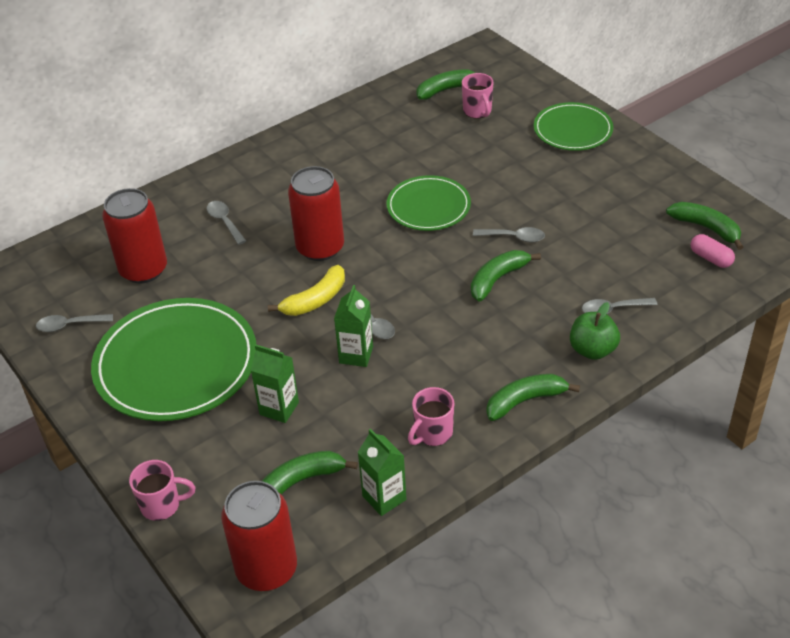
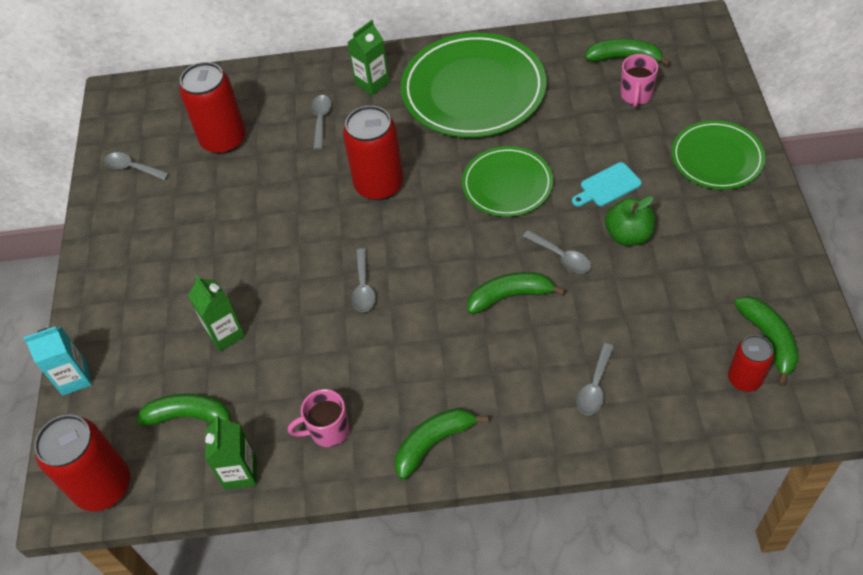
camera: 35 degrees right, 10 degrees up
(162, 505) = (74, 378): pink mug -> turquoise carton
(176, 364) = (181, 247): green plate -> green plate (473, 90)
(315, 300) = (334, 238): yellow banana -> none
(356, 355) = (326, 313): green carton -> green carton (372, 83)
(508, 178) = (607, 186): none -> turquoise cutting board
(525, 401) = (434, 443): green banana -> green banana turned 45 degrees counterclockwise
(592, 350) = (539, 422): green apple -> green apple (628, 235)
(613, 309) = (595, 387): grey spoon -> grey spoon turned 90 degrees counterclockwise
(711, 258) = (744, 379): pink capsule -> red can

